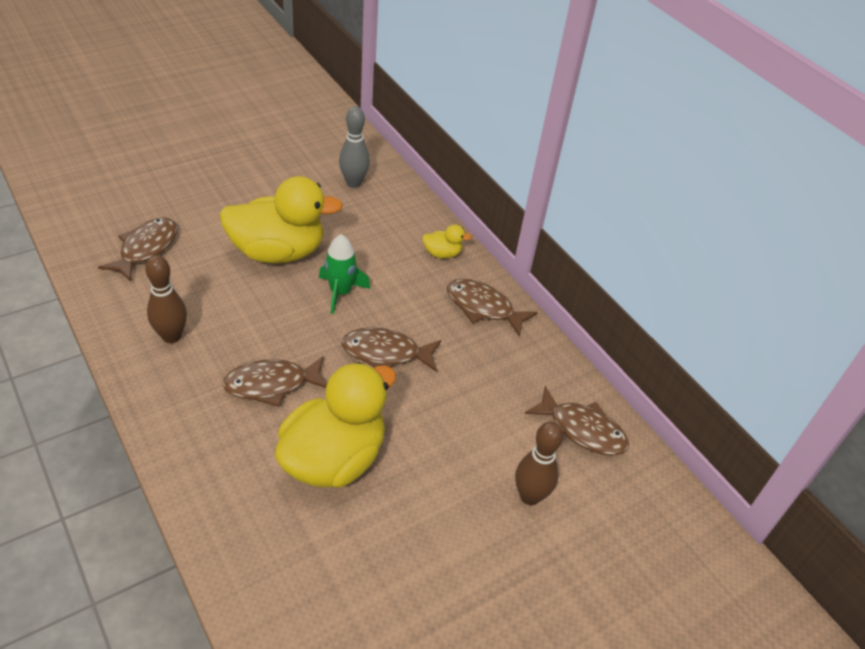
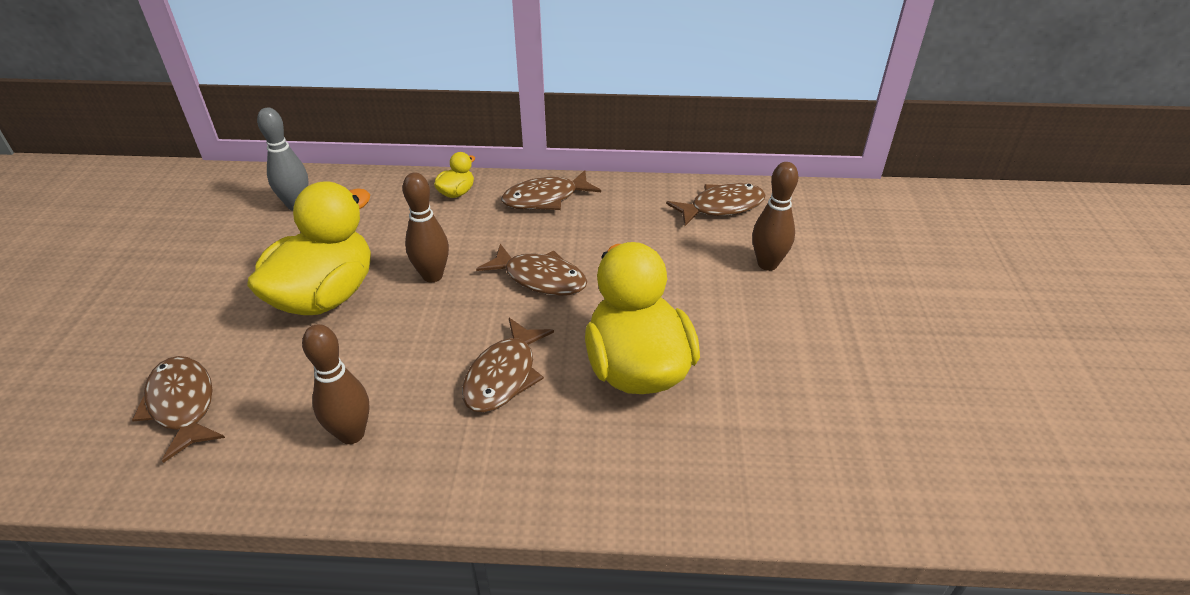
camera: 50 degrees left, 5 degrees down
(340, 292) = (432, 276): green rocket -> brown bowling pin
(386, 353) = (540, 278): brown fish -> brown fish turned 105 degrees counterclockwise

